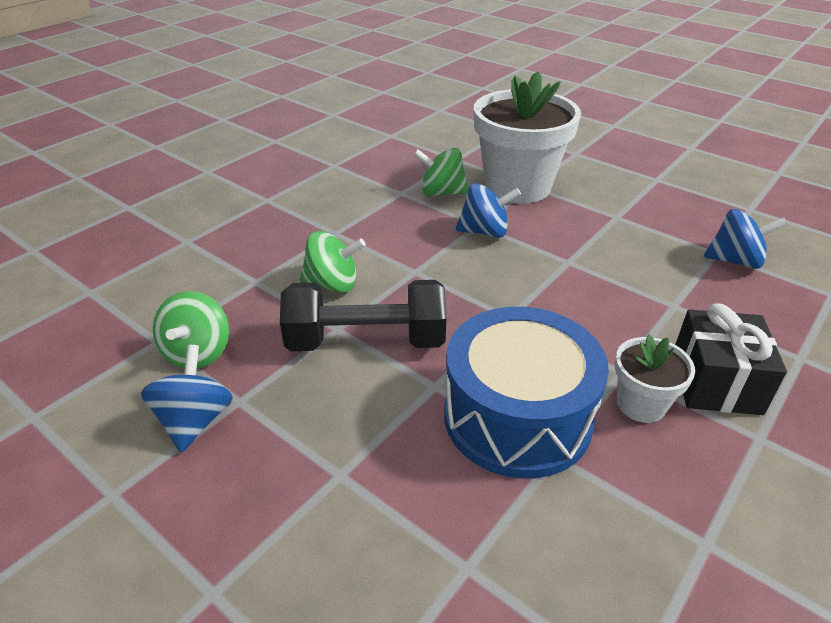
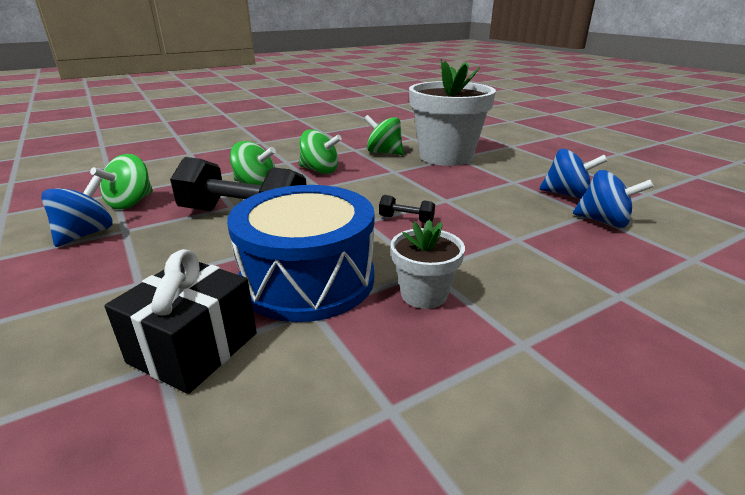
camera: 20 degrees right, 10 degrees down
(390, 241) = (320, 170): none -> green spinning top
(485, 232) = (395, 175): blue spinning top -> blue spinning top (566, 194)
(550, 303) = (406, 219): none -> black dumbbell
(715, 382) = (511, 295): black gift -> black gift (193, 348)

